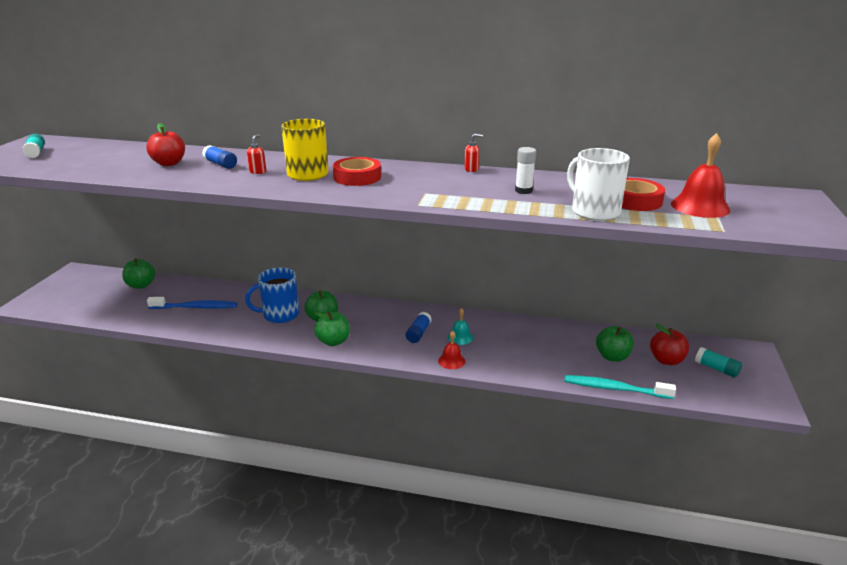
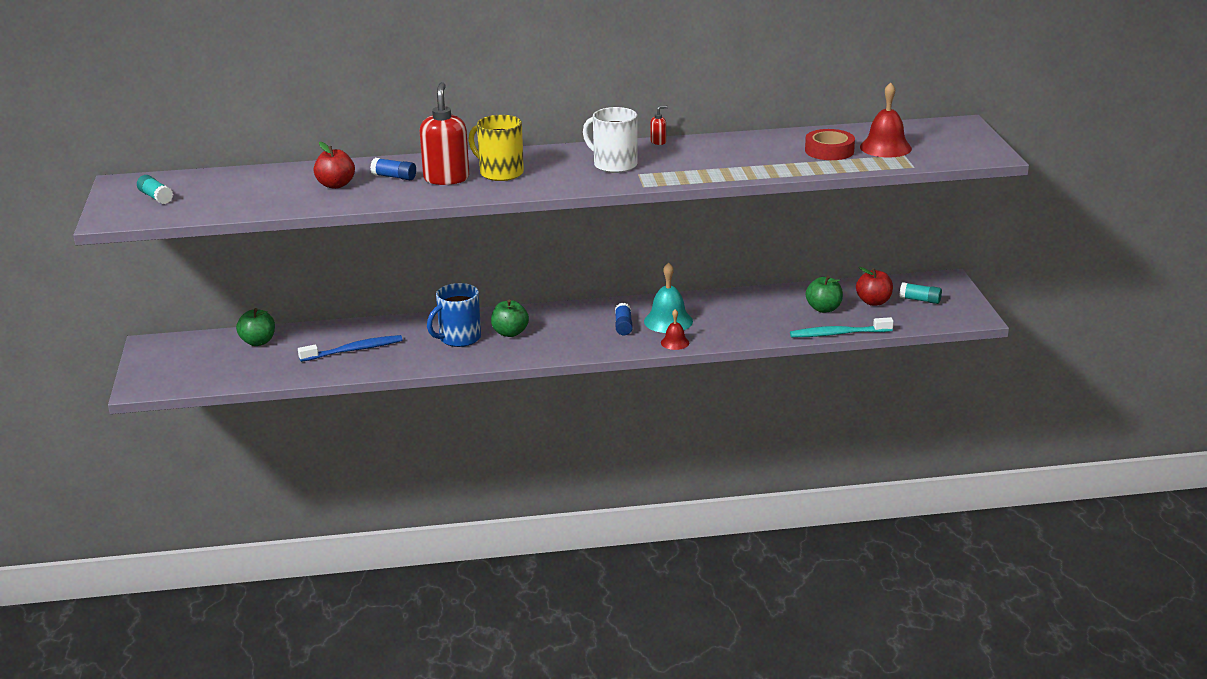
camera: 20 degrees left, 0 degrees up
(258, 172) = (446, 178): red soap dispenser -> red soap dispenser, size x2.39
(333, 341) = (542, 350): green apple -> none
(357, 177) = (555, 168): red tape -> none
(460, 337) = (668, 321): turquoise bell -> turquoise bell, size x1.76
(523, 191) = (726, 157): white glue stick -> none
(594, 211) = (801, 167): white mug -> white mug (614, 165)

